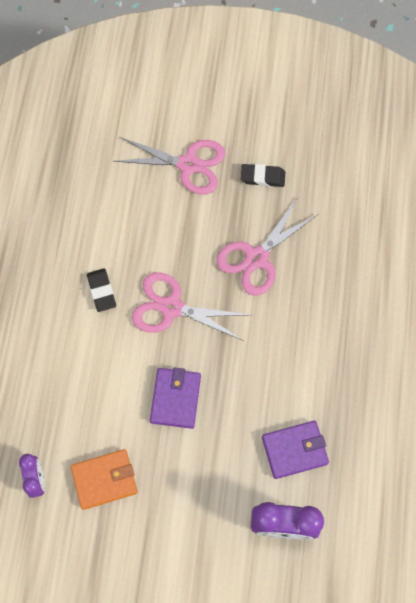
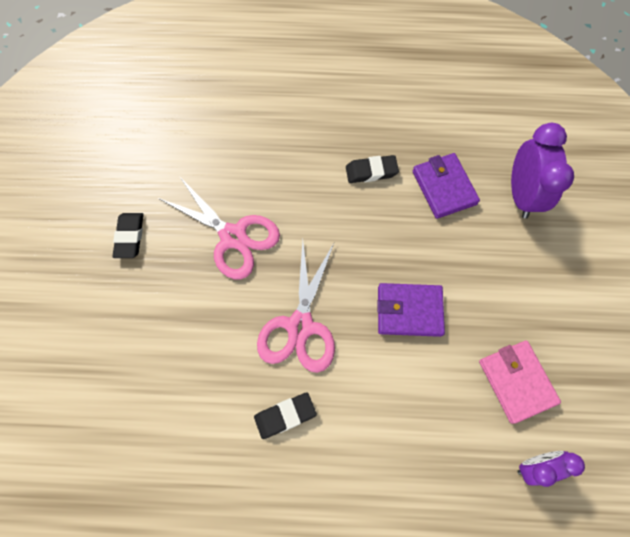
camera: 95 degrees left, 0 degrees up
(104, 480) = (516, 381): orange wallet -> pink wallet
(188, 165) = (109, 324): pink scissors -> none
(315, 383) = (371, 171): none -> black eraser

